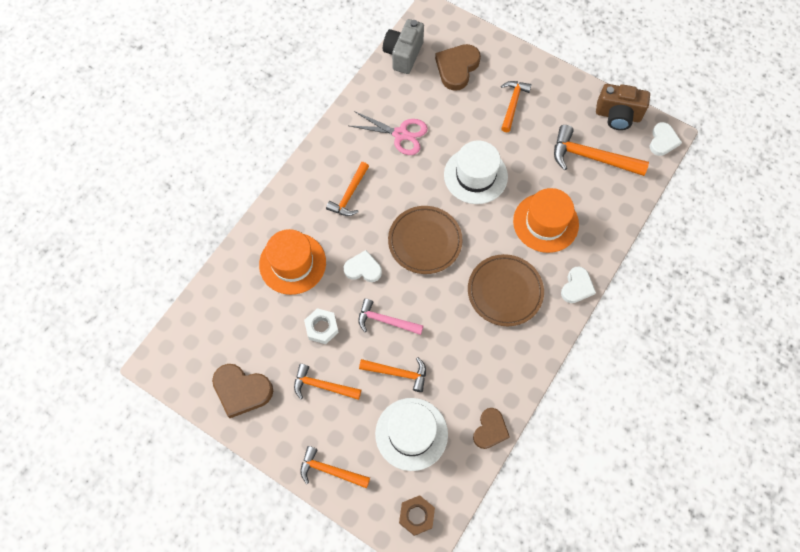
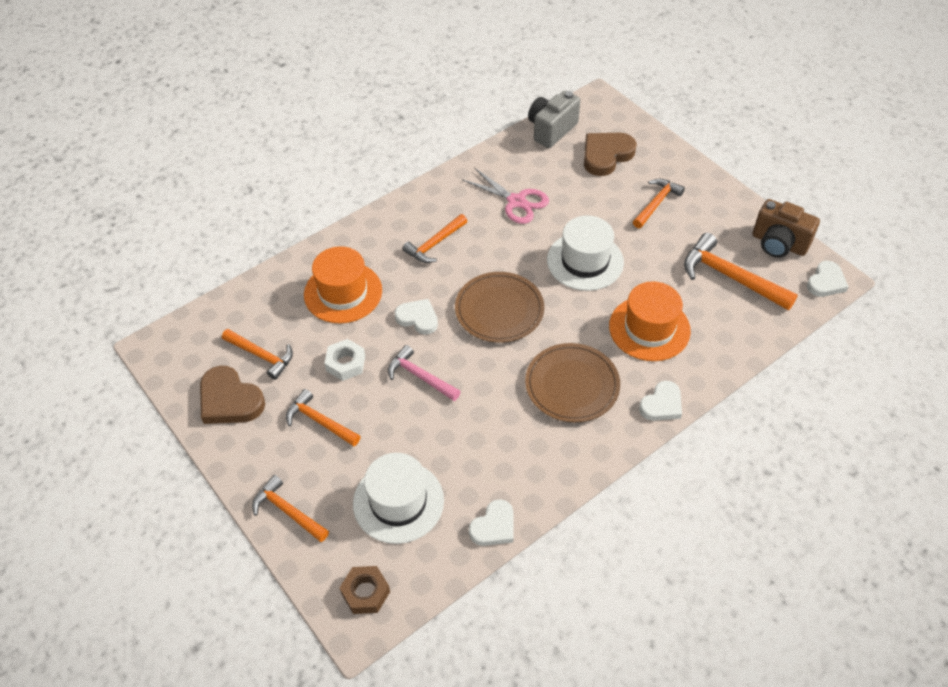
camera: 20 degrees right, 15 degrees down
(398, 373) = (410, 433): orange hammer -> orange hammer (261, 356)
(490, 430) = (494, 526): brown heart -> white heart

